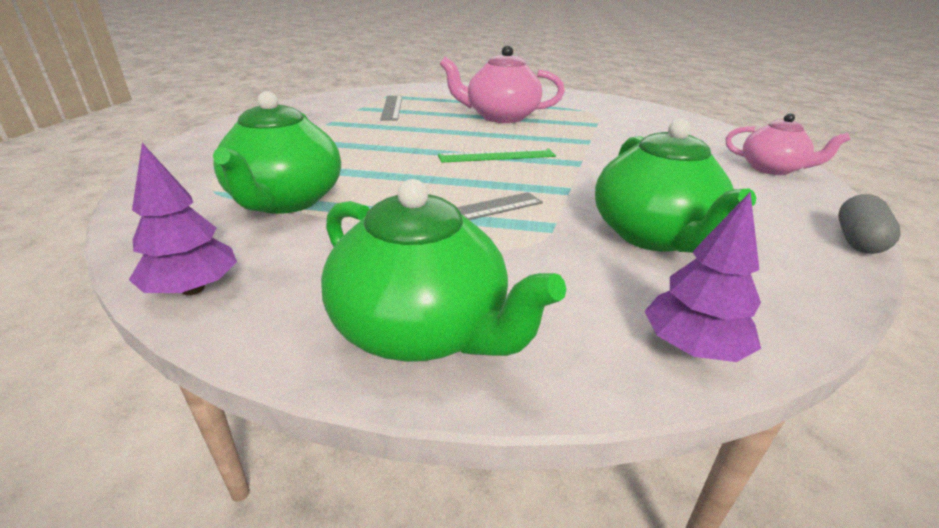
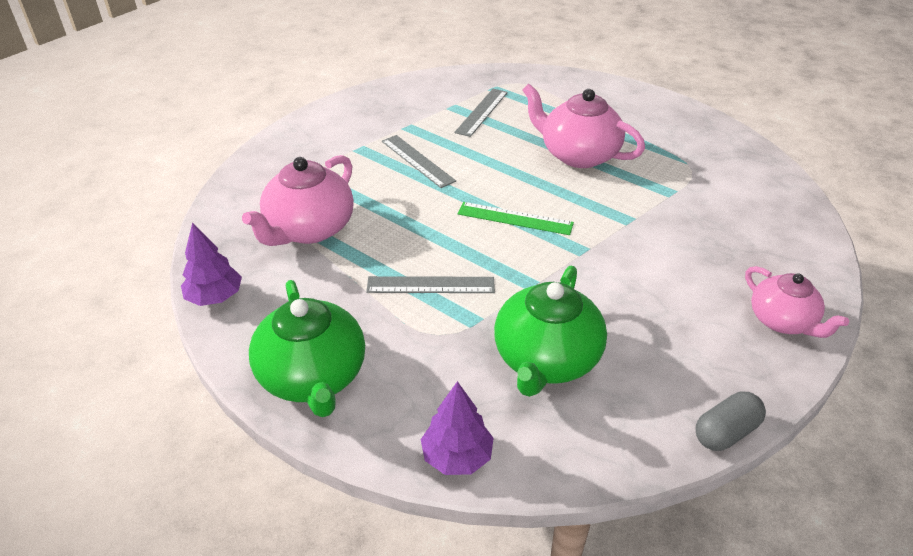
camera: 30 degrees right, 10 degrees up
(285, 201) = (309, 229): green teapot -> pink teapot
(363, 139) = (417, 161): none -> grey ruler

